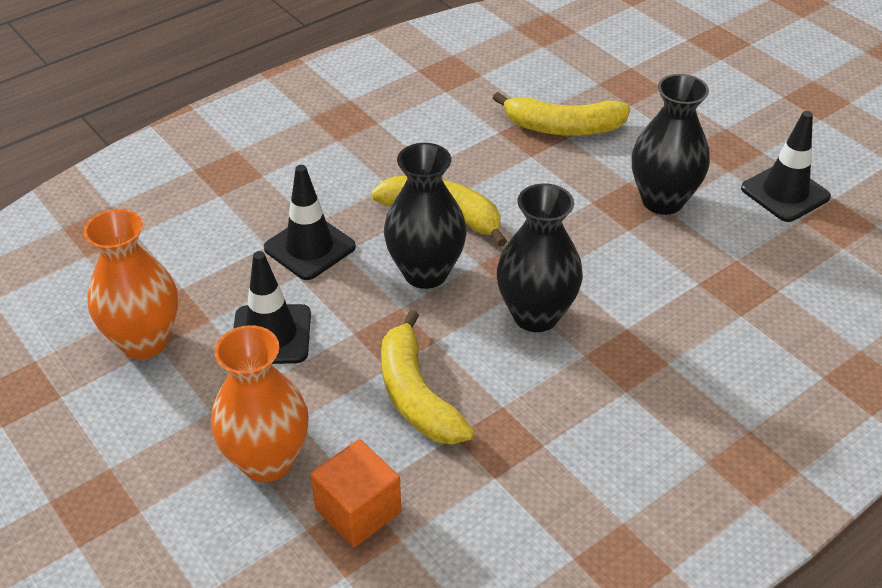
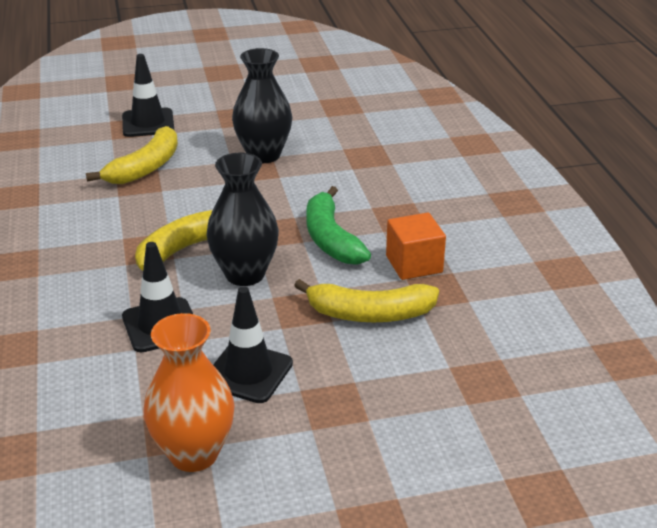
camera: 65 degrees left, 10 degrees down
(267, 461) = (387, 408): orange vase -> none
(358, 510) = (464, 372): orange cube -> orange cube (414, 264)
(535, 315) = (330, 238): black vase -> green banana
(785, 193) = (299, 112): black traffic cone -> black traffic cone (148, 123)

